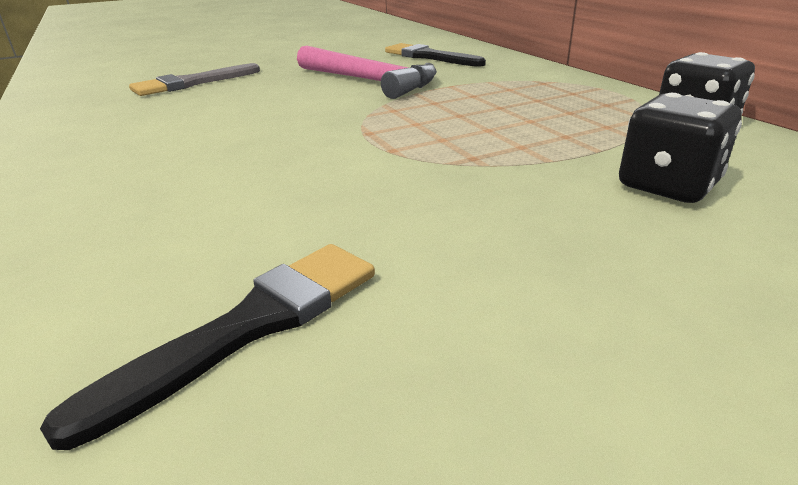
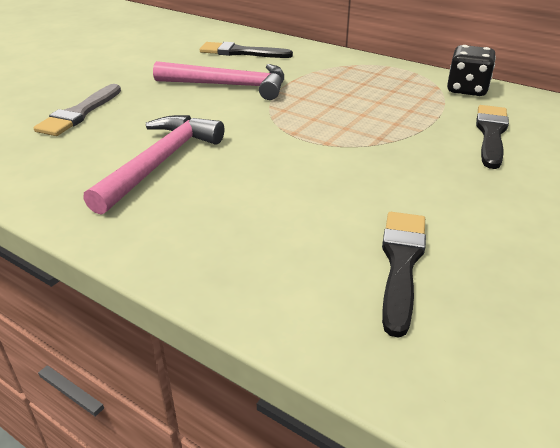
camera: 30 degrees left, 5 degrees up
(183, 133) = (160, 162): none -> pink hammer
(667, 186) = (491, 134): black dice -> black brush

